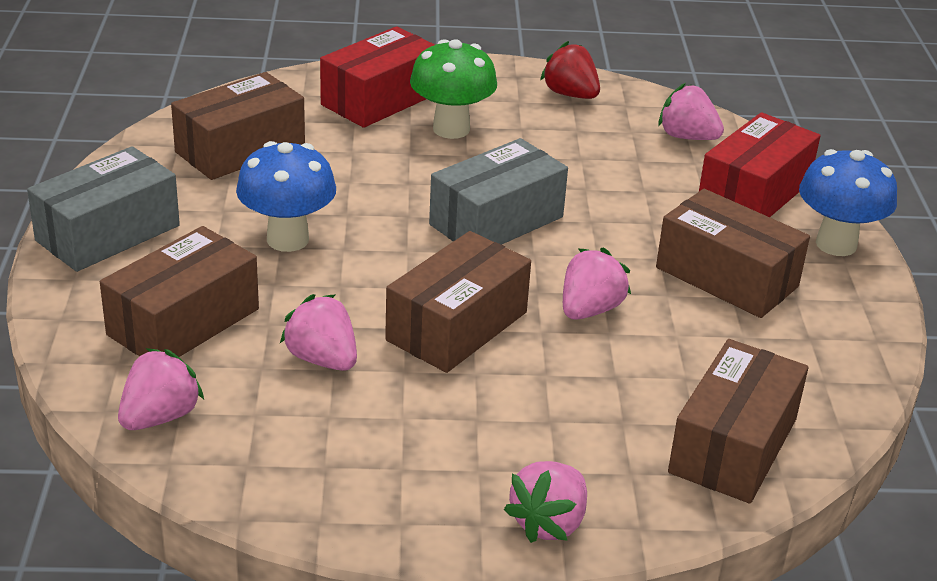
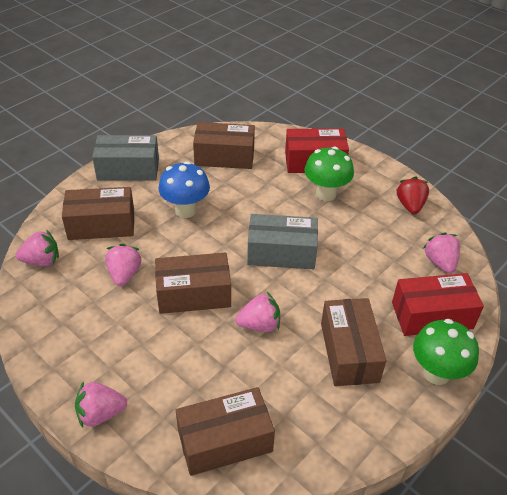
camera: 45 degrees right, 10 degrees up
(836, 244) = (436, 373): blue mushroom -> green mushroom

